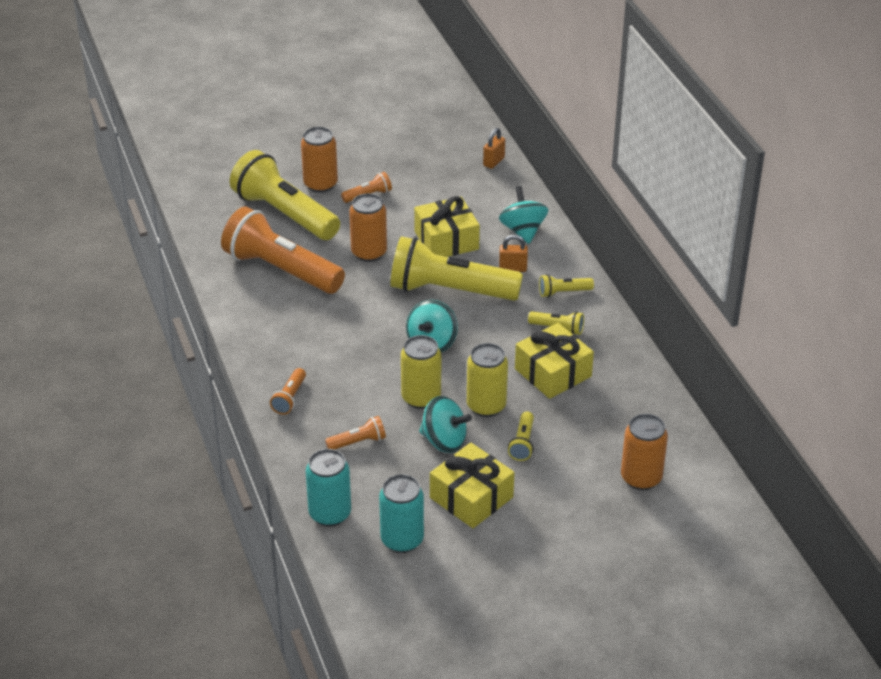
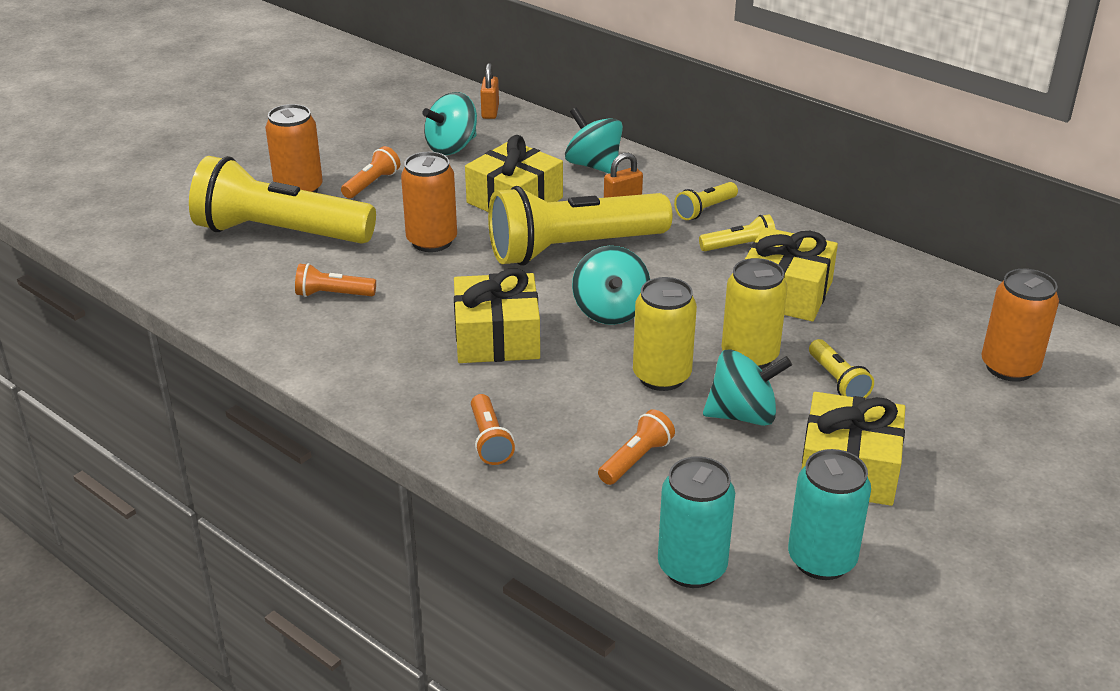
camera: 30 degrees left, 5 degrees down
(281, 270) = (333, 294): orange flashlight -> orange flashlight, size x0.42
(349, 335) = (497, 337): none -> yellow gift
(443, 183) = (452, 147): none -> turquoise spinning top

